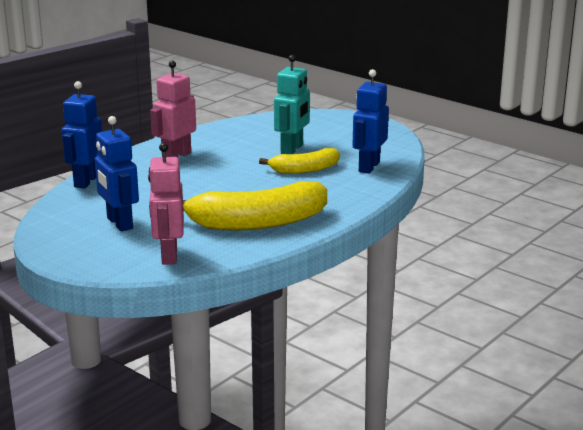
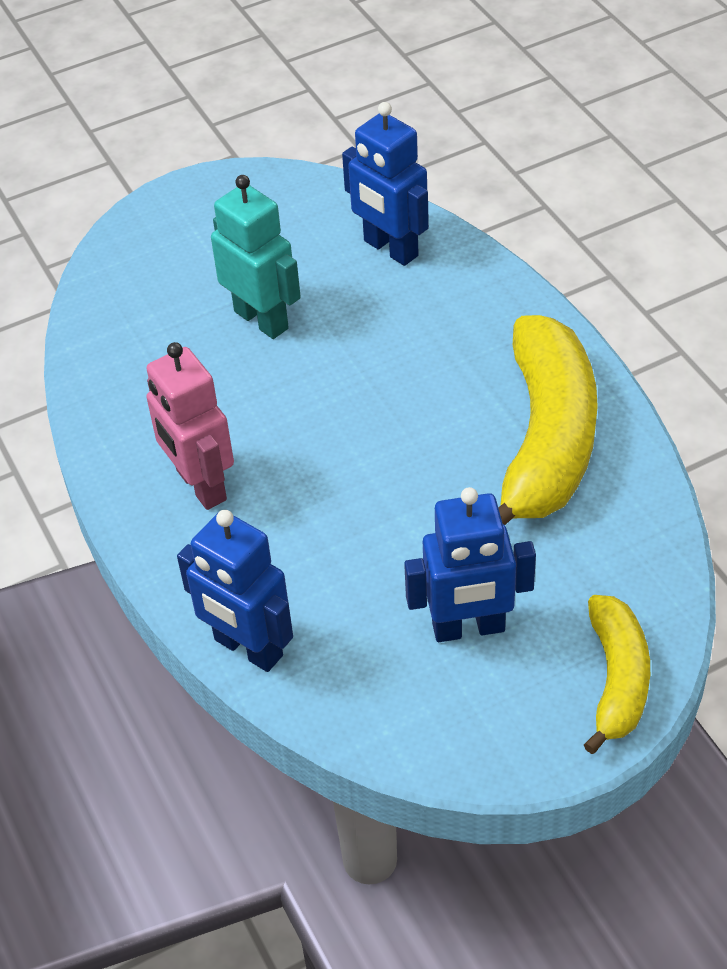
camera: 65 degrees left, 25 degrees up
(169, 255) = (625, 582): pink robot -> none
(304, 170) = (360, 327): yellow banana -> yellow banana (617, 679)

